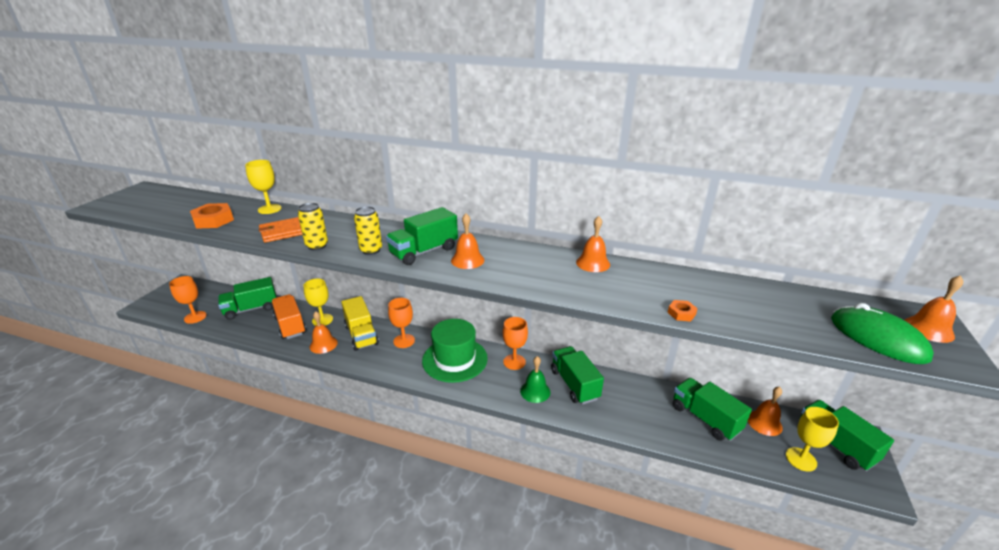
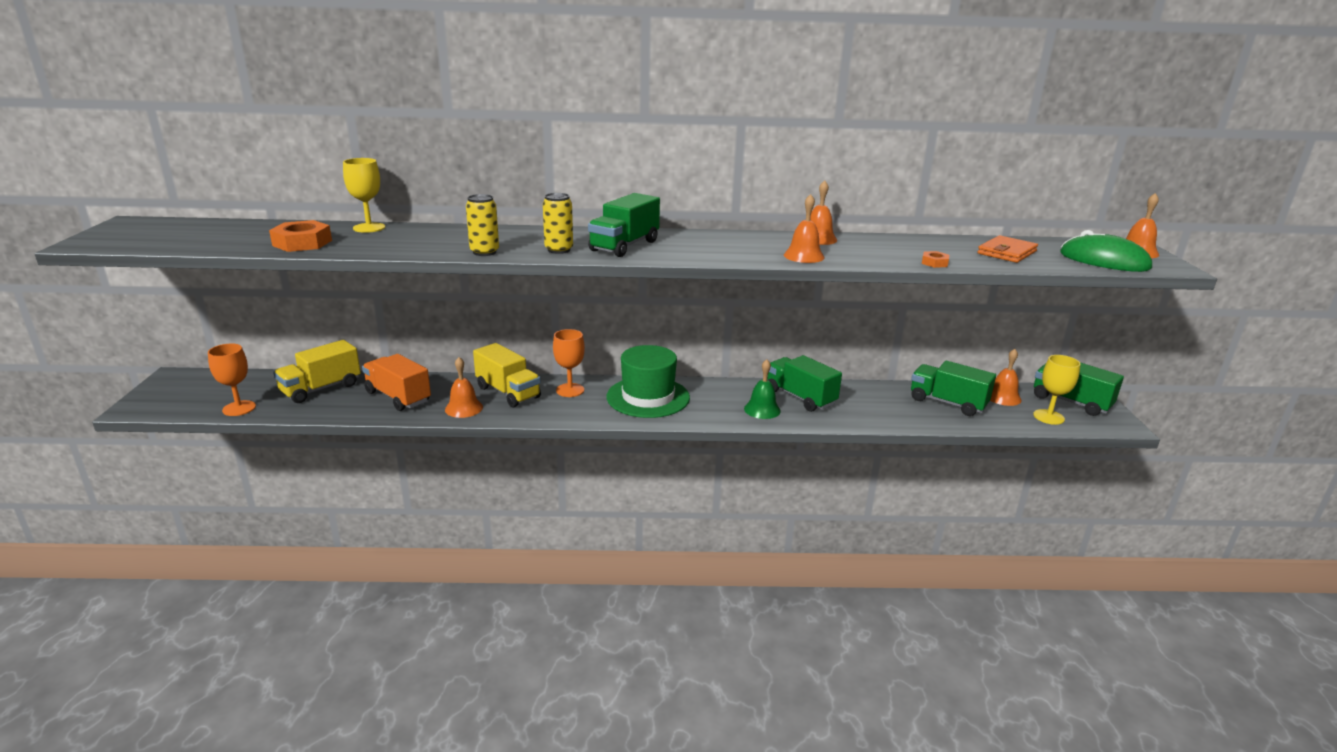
camera: 20 degrees left, 5 degrees down
(251, 309) = (321, 389): green truck -> yellow truck
(283, 232) = (421, 245): orange wallet -> orange wallet (1006, 252)
(322, 320) = (440, 386): yellow goblet -> none
(467, 260) = (683, 248): orange bell -> orange bell (804, 256)
(514, 362) = (720, 389): orange goblet -> none

